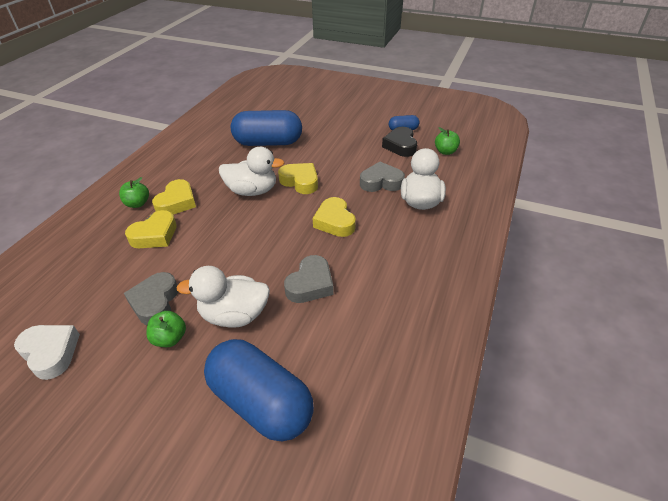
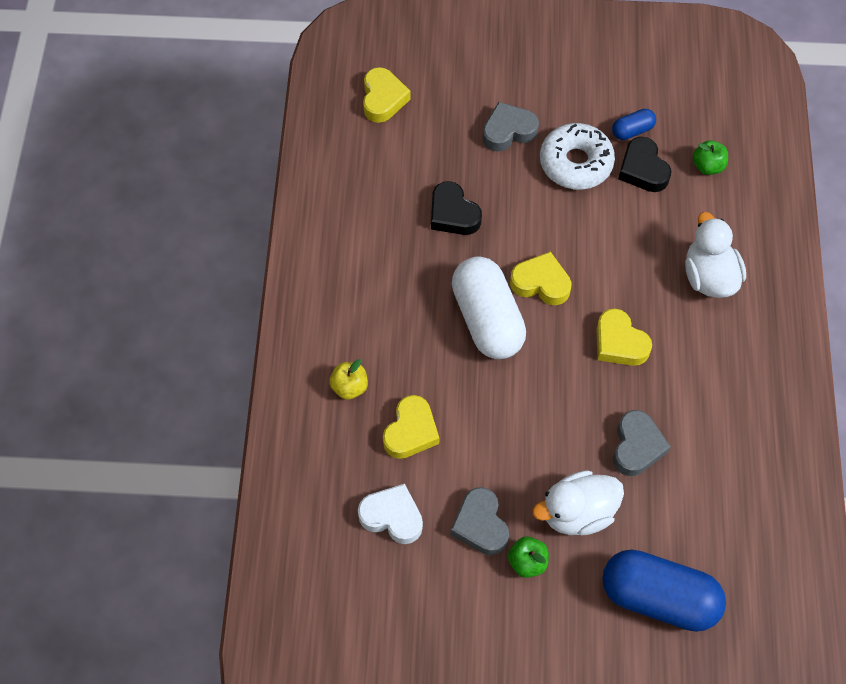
camera: 20 degrees left, 20 degrees up
(51, 353) = (415, 619): white heart -> white heart (392, 517)
(137, 204) = (349, 387): green apple -> yellow apple
(177, 202) = (400, 369): yellow heart -> yellow heart (383, 99)
(252, 191) = (487, 319): white duck -> white capsule
(268, 143) = (453, 214): blue capsule -> black heart
(359, 136) = (575, 163): none -> white donut
(381, 182) = (646, 254): grey heart -> grey heart (508, 131)

